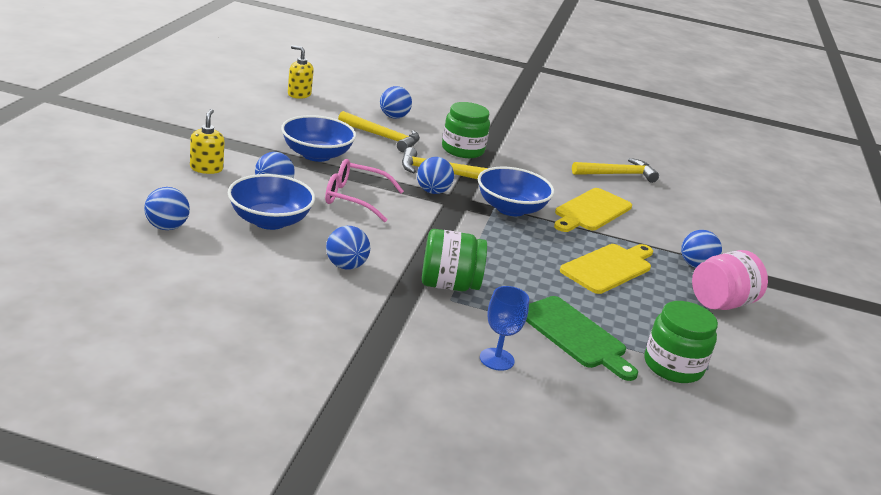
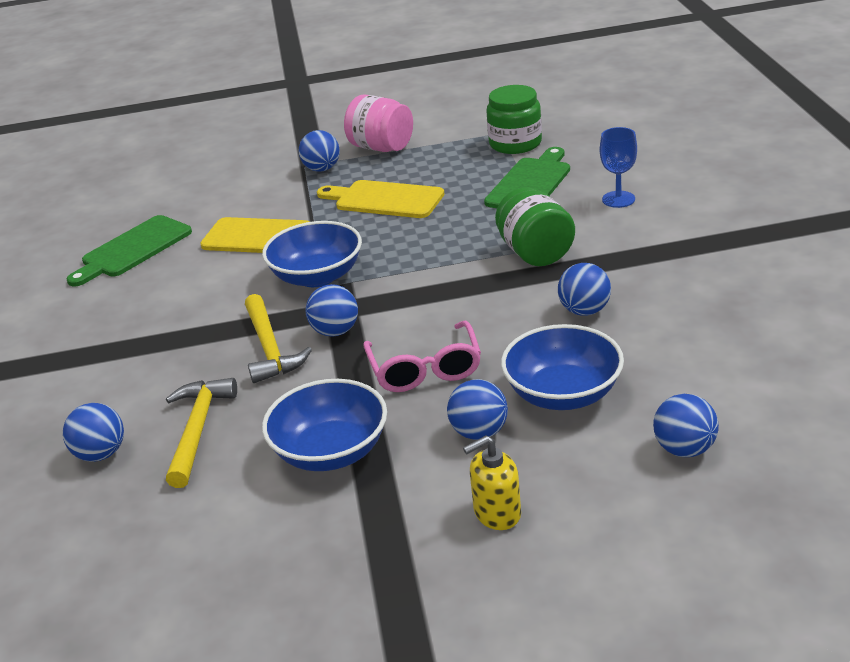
camera: 105 degrees left, 5 degrees up
(299, 94) = (88, 588): yellow soap dispenser -> none
(462, 150) = (172, 358): green jar -> none
(617, 174) = (133, 249): yellow hammer -> green cutting board

